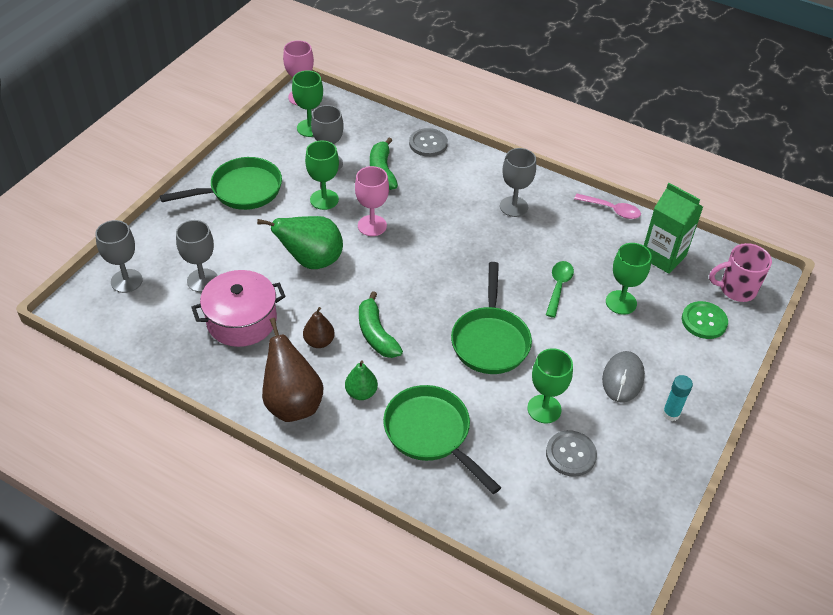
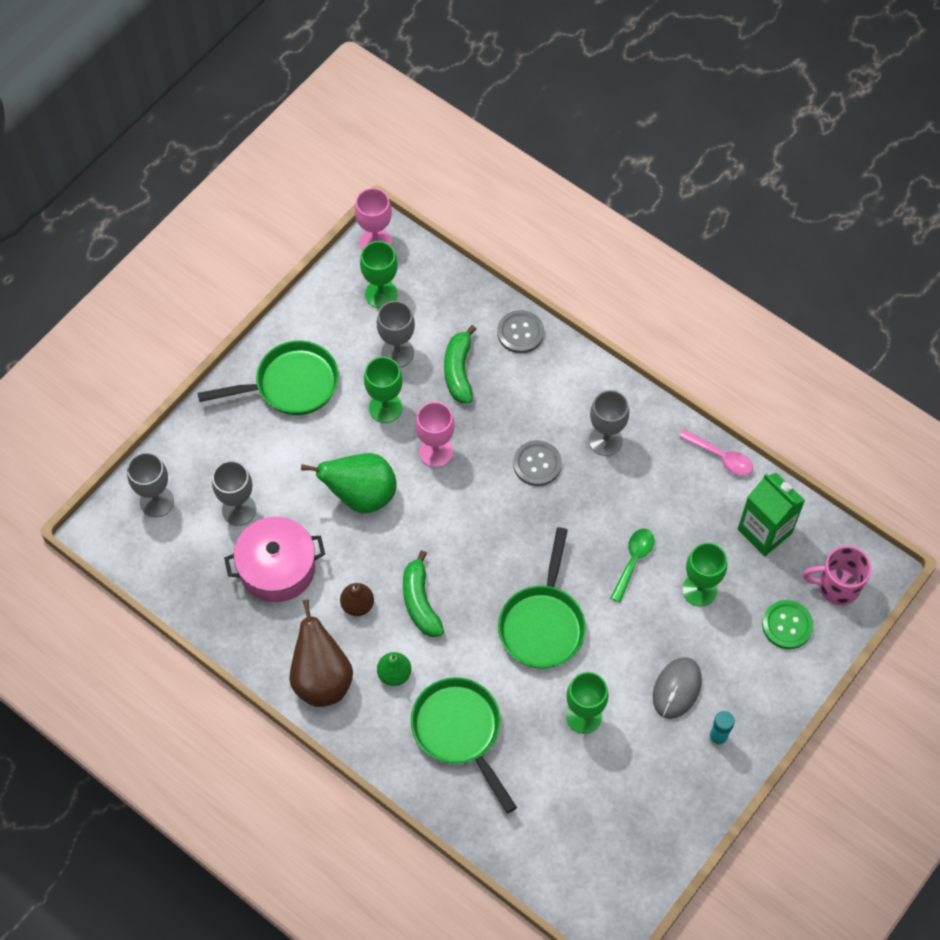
camera: 10 degrees right, 15 degrees up
(570, 454) = (600, 773): grey button -> grey button (537, 464)

